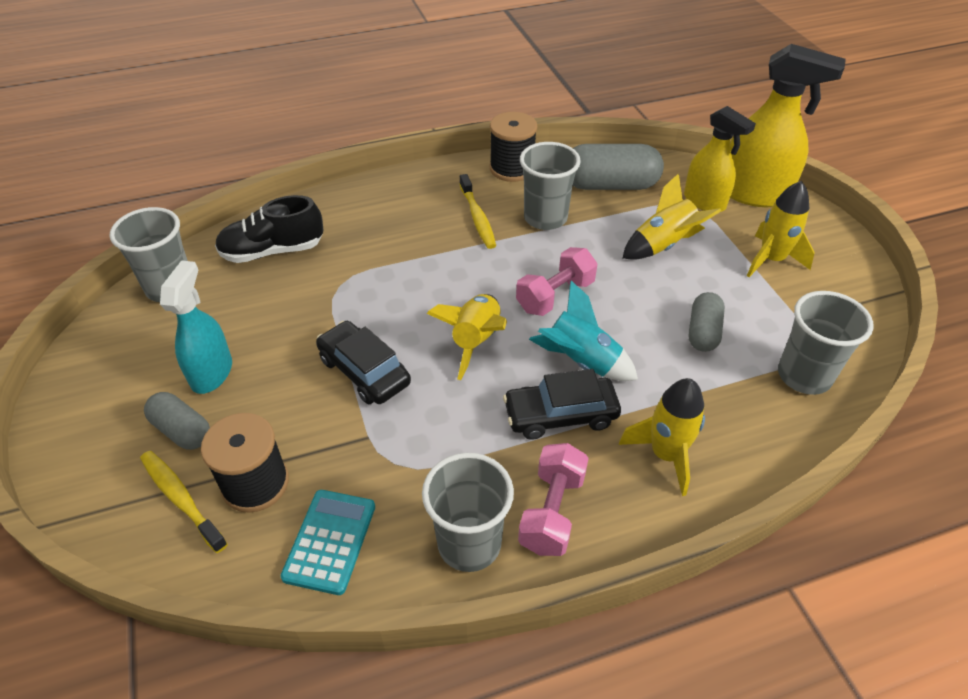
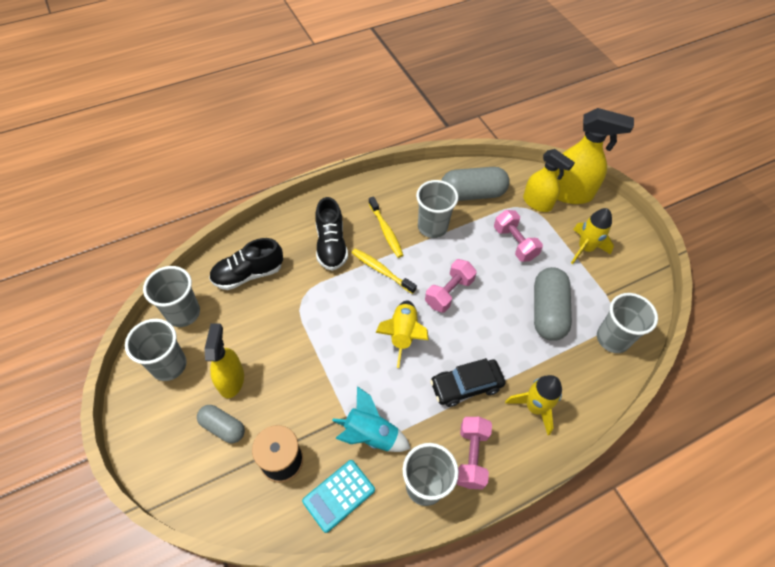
camera: 10 degrees left, 10 degrees up
(130, 346) = (169, 365): none -> grey cup
(181, 499) = (236, 478): yellow toothbrush -> yellow toothbrush (381, 270)
(212, 372) = (231, 380): turquoise spray bottle -> yellow spray bottle
(330, 541) = (339, 495): turquoise calculator -> turquoise calculator turned 135 degrees counterclockwise
(364, 371) = (334, 367): black car -> none
(396, 228) = (331, 245): none -> black shoe
(512, 168) = (402, 185): black spool -> none
(581, 361) = (473, 343): turquoise rocket -> turquoise rocket (370, 435)
(664, 245) = (514, 243): yellow rocket -> pink dumbbell
(703, 332) = (547, 311): grey capsule -> grey capsule, size x1.69

